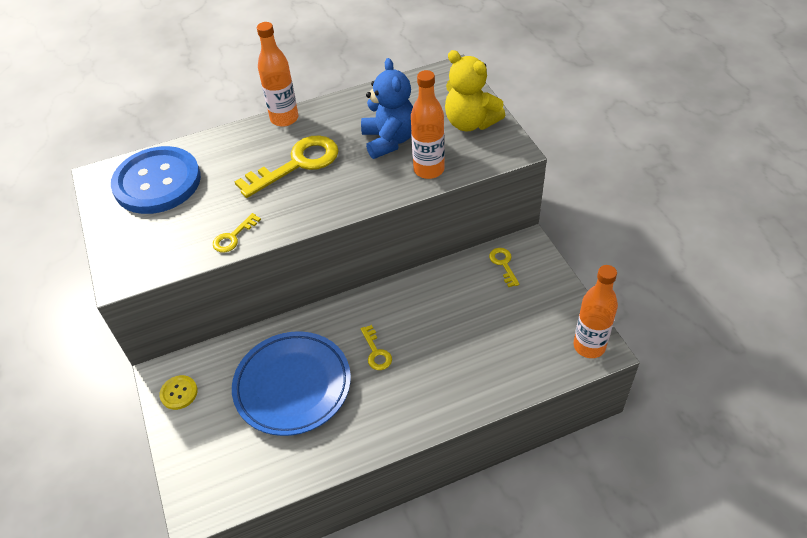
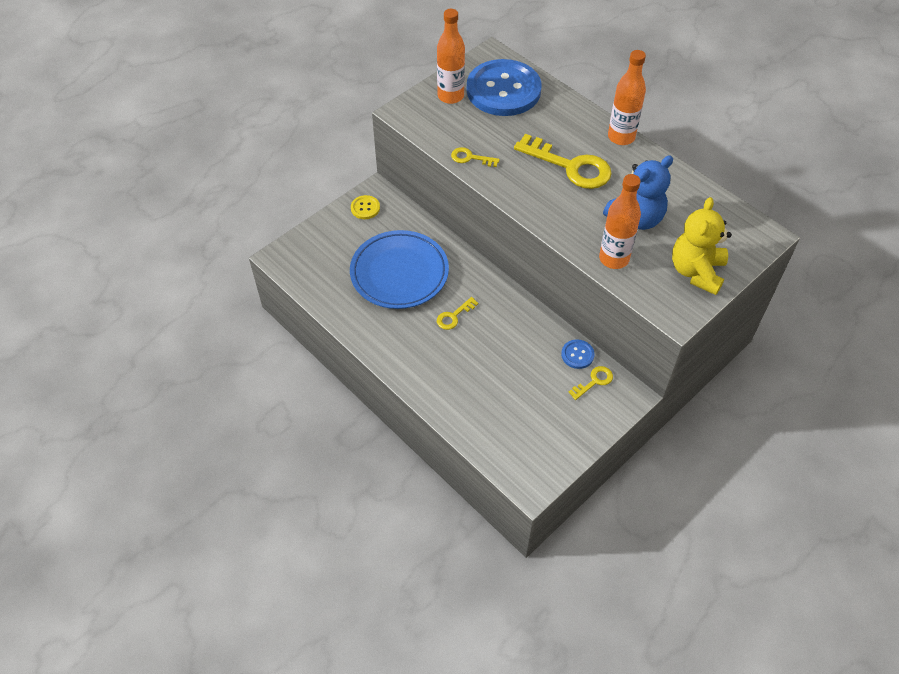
camera: 65 degrees right, 5 degrees up
(469, 266) = (577, 355): none -> blue button
(589, 346) = (531, 474): orange bottle -> orange bottle (450, 96)

